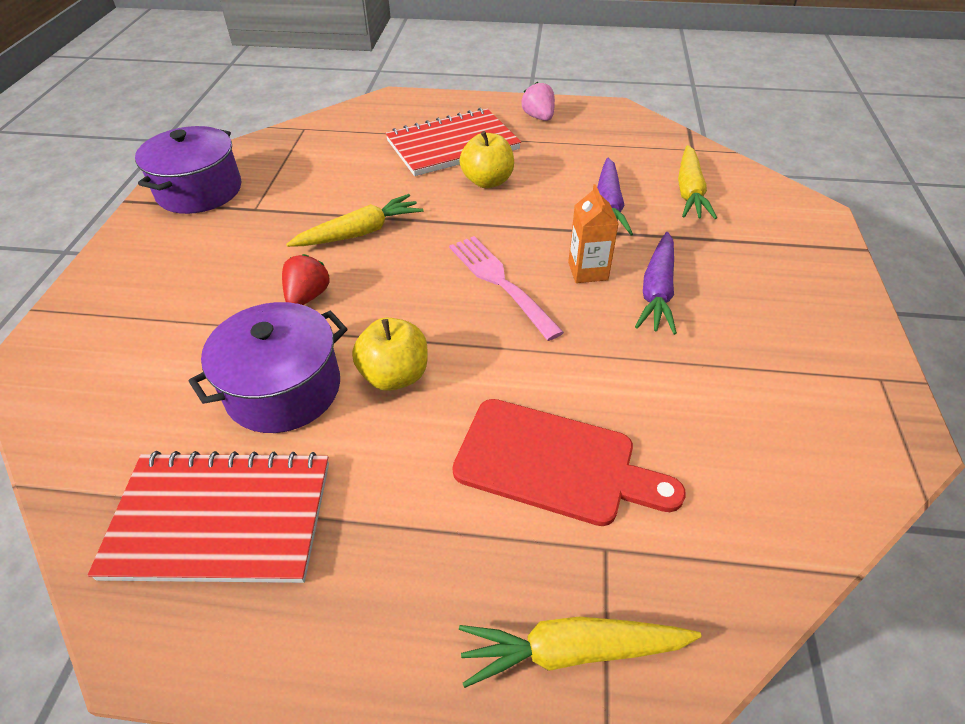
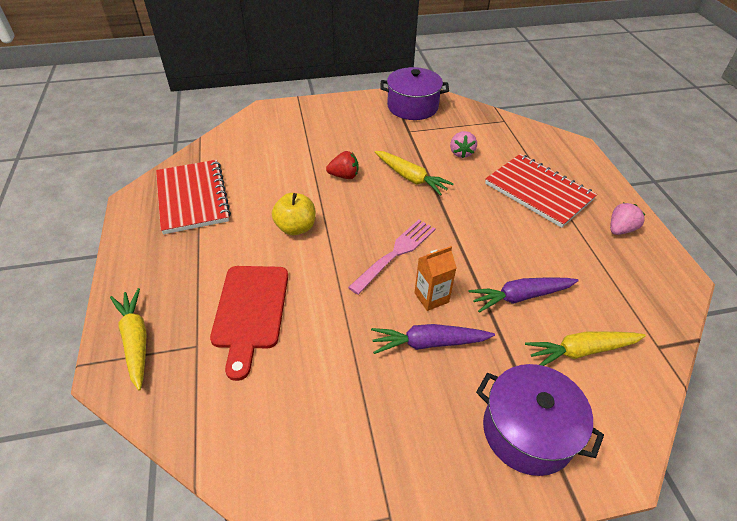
camera: 70 degrees right, 0 degrees up
(283, 389) = (273, 190): purple pot -> purple pot (528, 431)
(341, 178) = (461, 153): none -> pink strawberry
(487, 181) = (505, 221): yellow apple -> none

